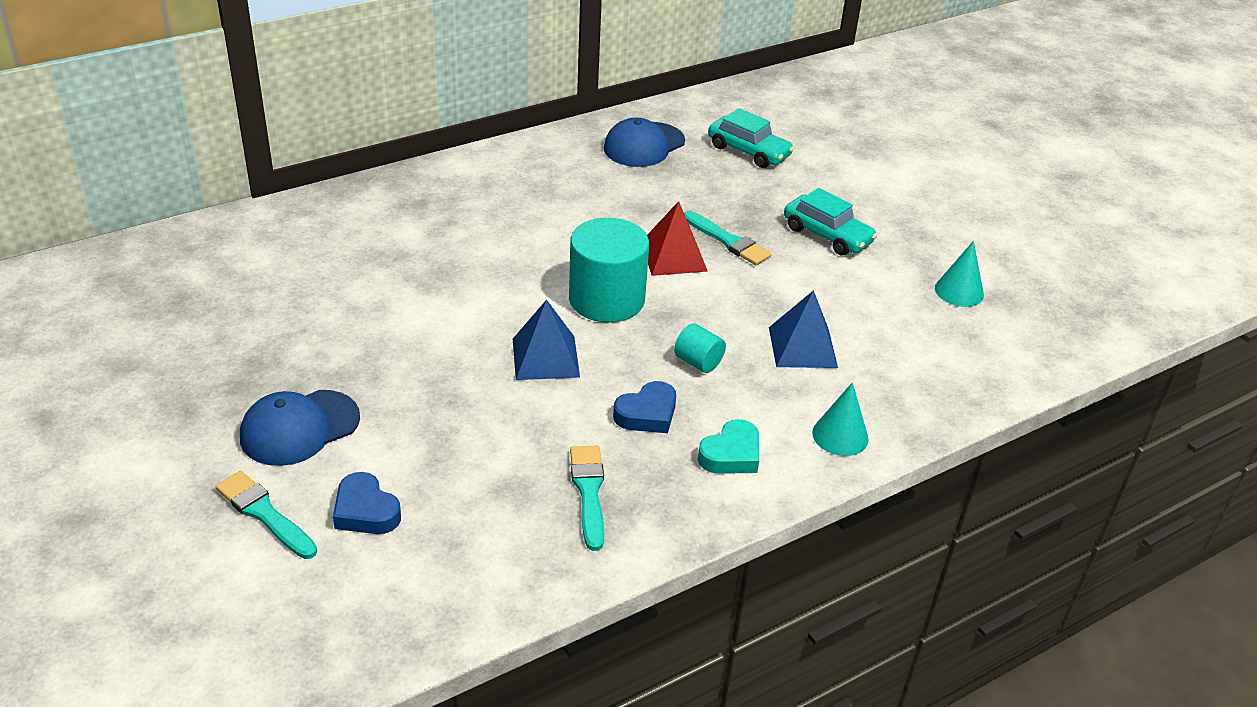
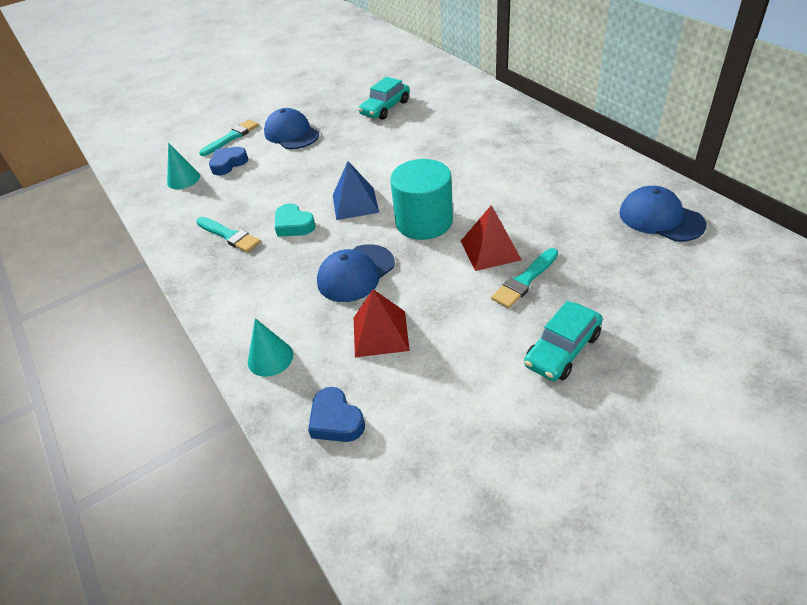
camera: 95 degrees right, 5 degrees up
(588, 492) = (229, 236): turquoise brush -> turquoise brush turned 45 degrees clockwise
(647, 414) = (299, 253): blue heart -> blue heart (336, 420)
(698, 362) = (355, 273): turquoise cylinder -> blue cap
(731, 454) = (255, 296): turquoise heart -> turquoise heart (294, 225)
(748, 151) = (695, 286): turquoise car -> turquoise car (385, 108)
(802, 347) = (380, 333): blue pyramid -> red pyramid
(959, 291) = (493, 465): turquoise cone -> turquoise cone (183, 179)

